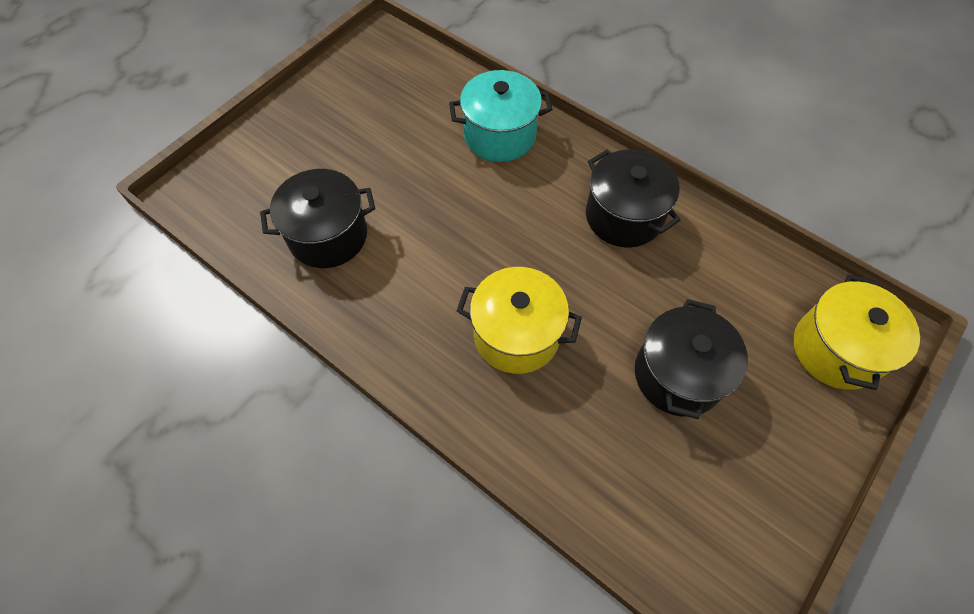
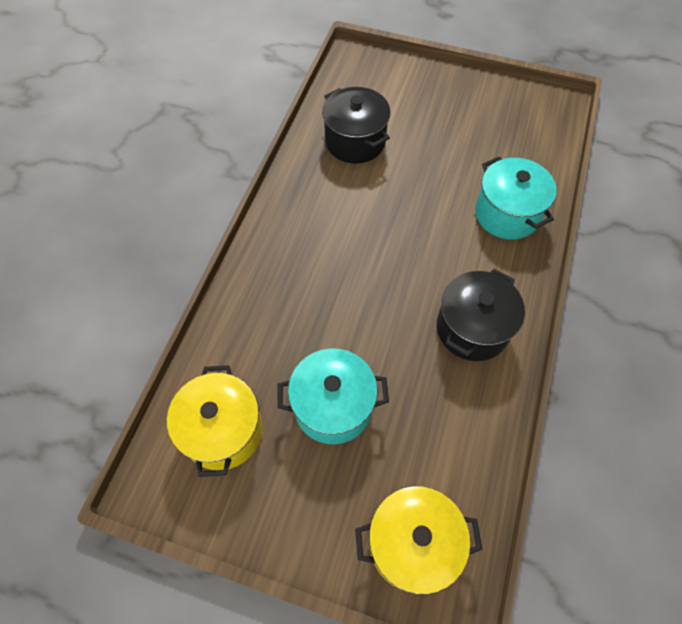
camera: 70 degrees right, 0 degrees up
(516, 335) = (323, 281): yellow pot -> yellow pot (223, 431)
(678, 375) = (333, 406): black pot -> turquoise pot

